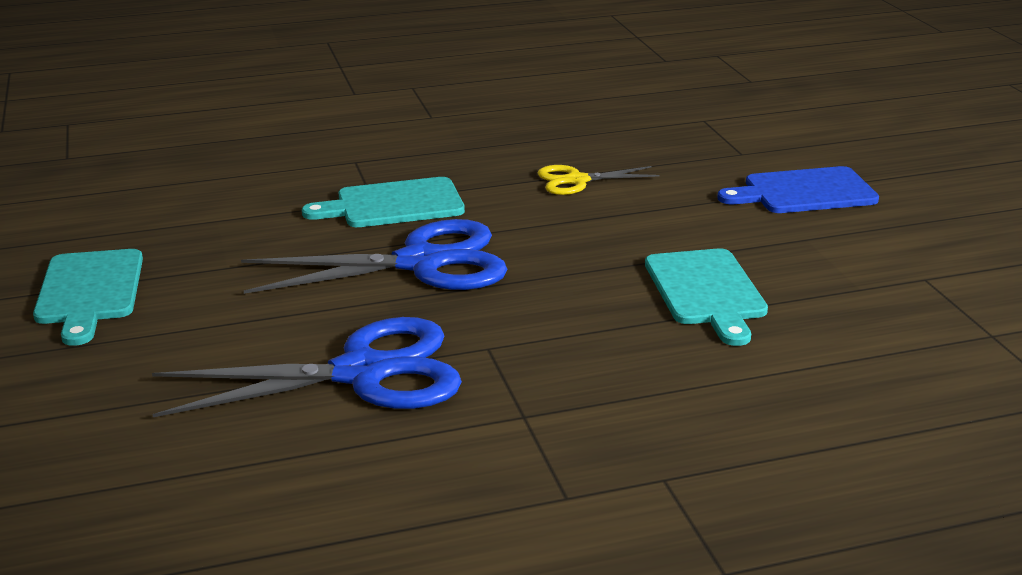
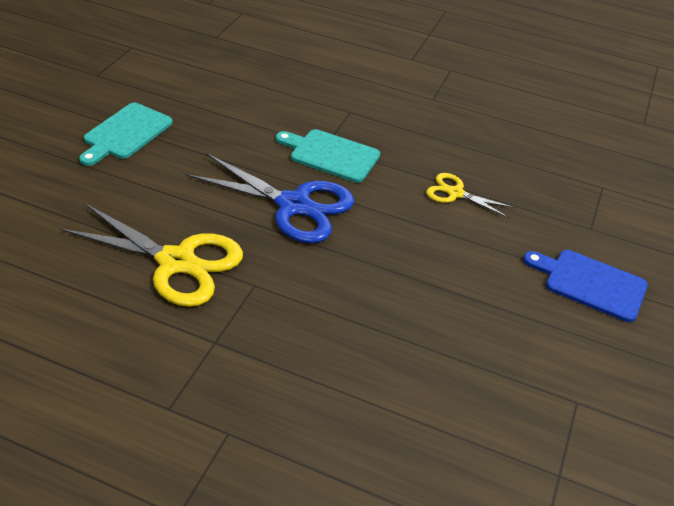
camera: 35 degrees right, 15 degrees up
(362, 373) = (176, 262): blue scissors -> yellow scissors
(706, 291) = (422, 322): turquoise cutting board -> none

